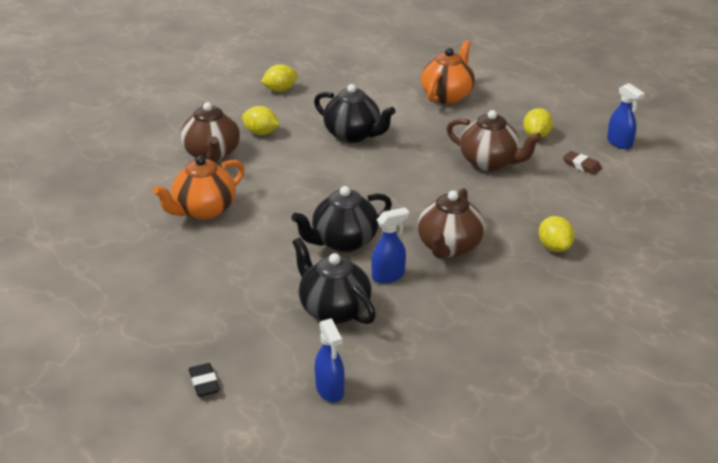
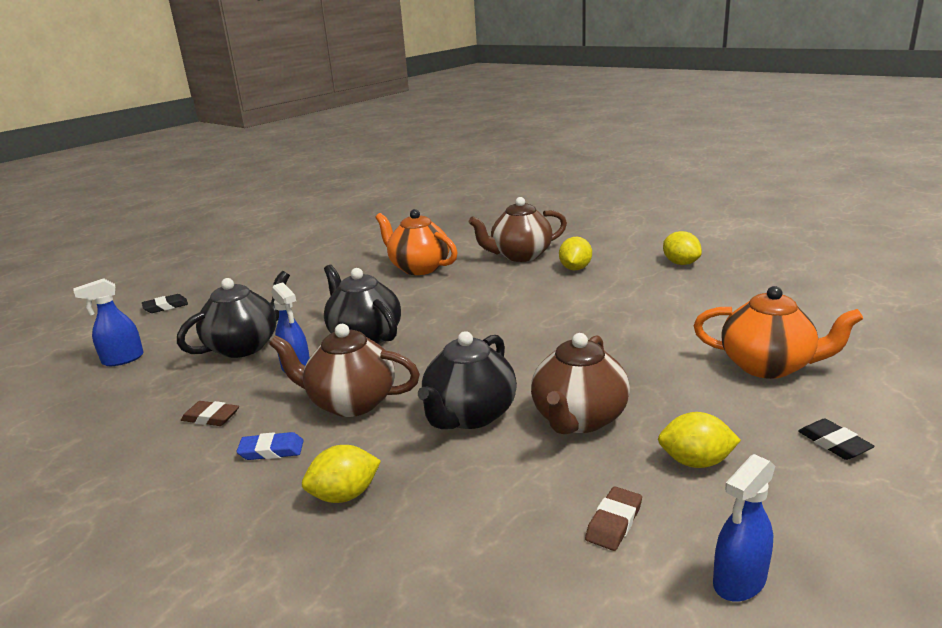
camera: 85 degrees right, 10 degrees down
(353, 135) = (600, 314): black teapot -> black teapot (469, 415)
(454, 314) = (211, 417): none -> brown eraser
(503, 279) = (271, 450): none -> blue eraser
(526, 98) = (834, 443): none -> black eraser

